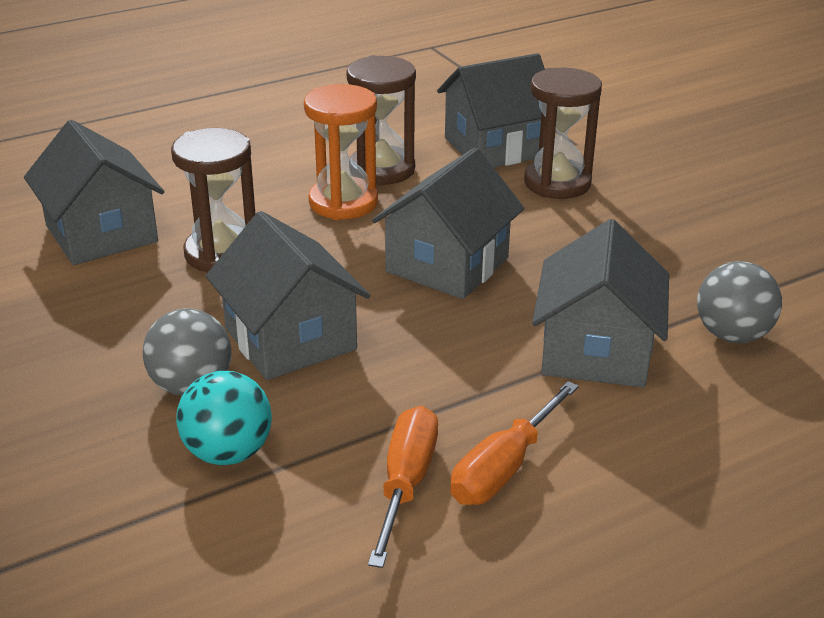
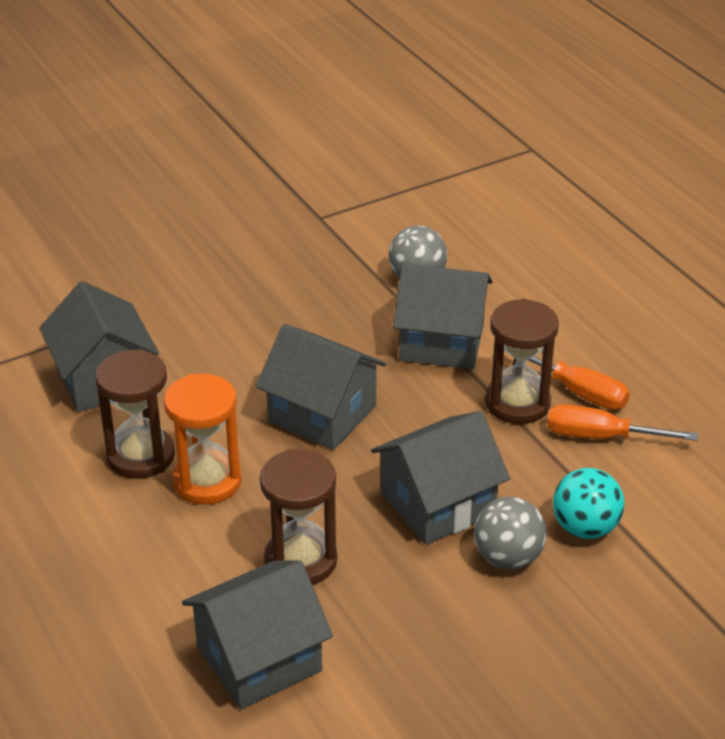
camera: 90 degrees left, 5 degrees up
(557, 183) = (182, 344): brown hourglass -> brown hourglass (517, 403)

